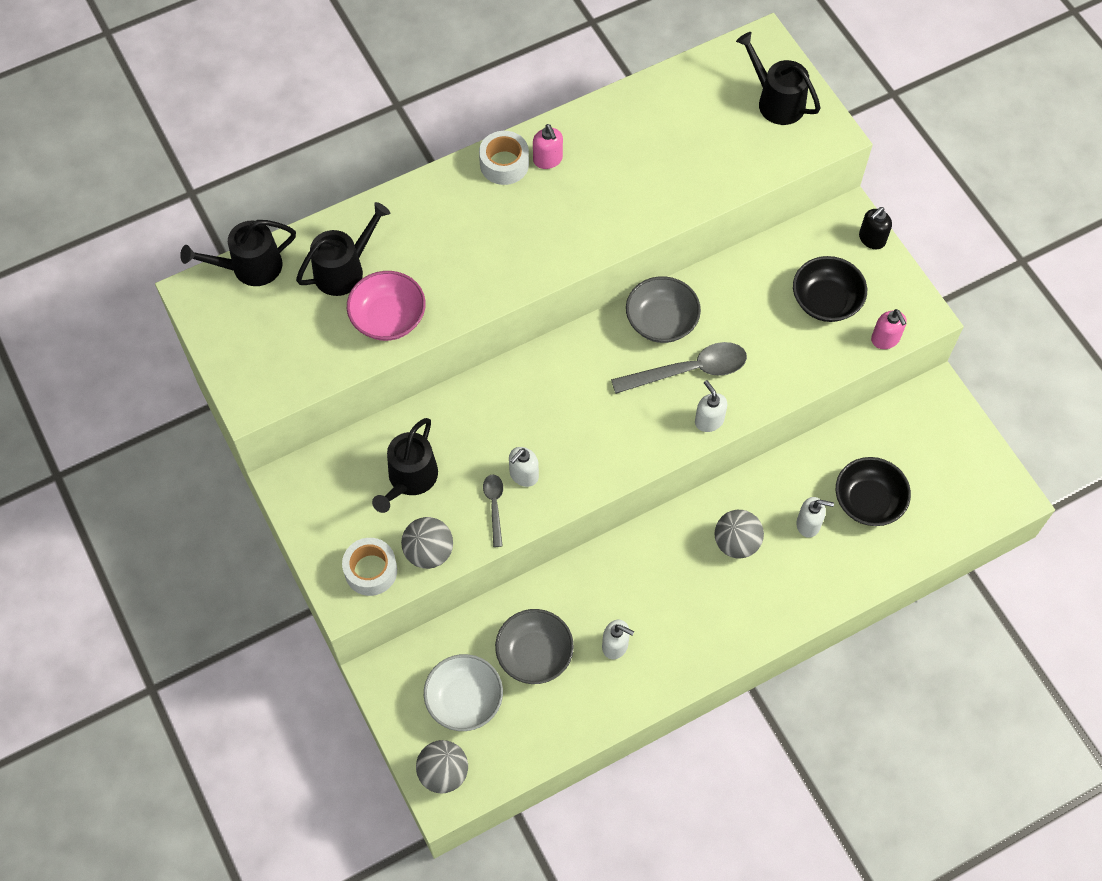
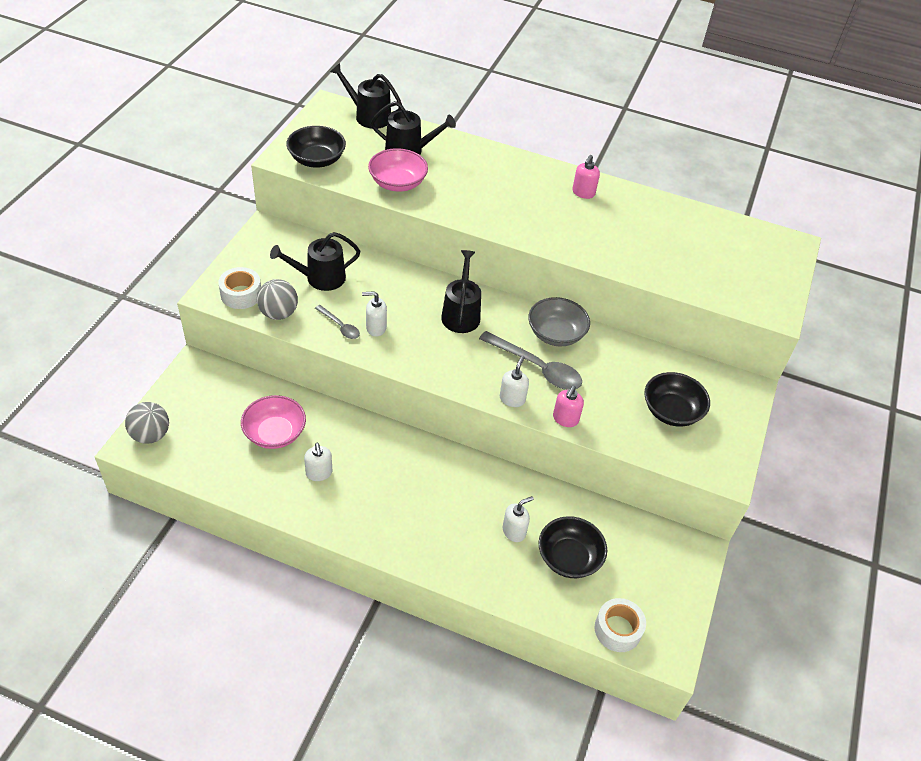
camera: 45 degrees right, 15 degrees down
(282, 369) = (317, 160): none -> black bowl
(464, 700) = (212, 416): white bowl -> none
(494, 506) = (340, 326): grey spoon -> grey spoon turned 90 degrees clockwise
(504, 164) = (556, 177): white tape -> white tape (617, 629)
(534, 654) = (275, 433): grey bowl -> pink bowl
(736, 543) = (458, 496): grey ball -> none
(776, 101) = (762, 272): black watering can -> black watering can (461, 314)
(808, 524) = (514, 531): white soap dispenser -> white soap dispenser turned 90 degrees counterclockwise
(871, 239) = (747, 410): black soap dispenser -> none
(885, 339) = (683, 462): pink soap dispenser -> pink soap dispenser (565, 419)

